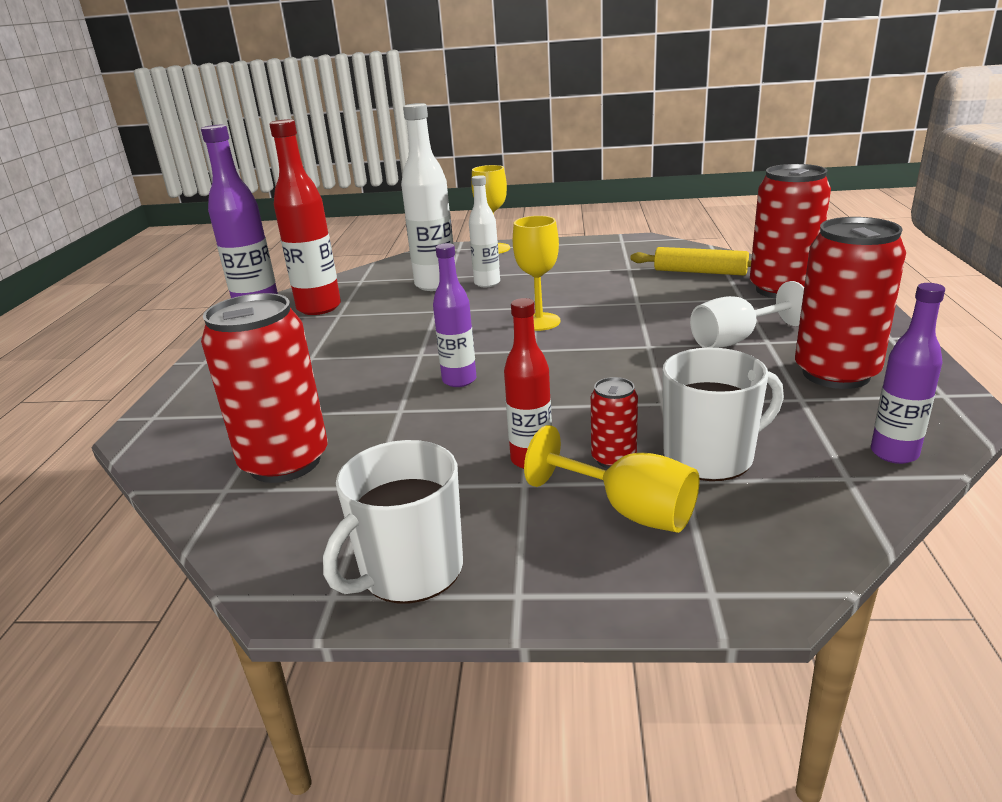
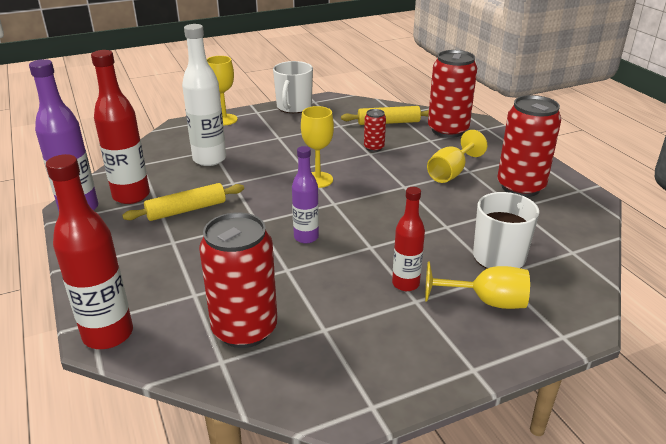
camera: 30 degrees left, 5 degrees up
(153, 432) = (108, 334): none -> red bottle
(358, 329) = (186, 210): none -> yellow rolling pin
(410, 571) = (402, 376): white mug -> white mug (293, 107)
(487, 283) = (249, 152): white bottle -> none
(613, 459) = (451, 271): red can -> red can (374, 148)
(736, 340) = (451, 172): white goblet -> yellow goblet
(894, 453) = (582, 232): purple bottle -> none

